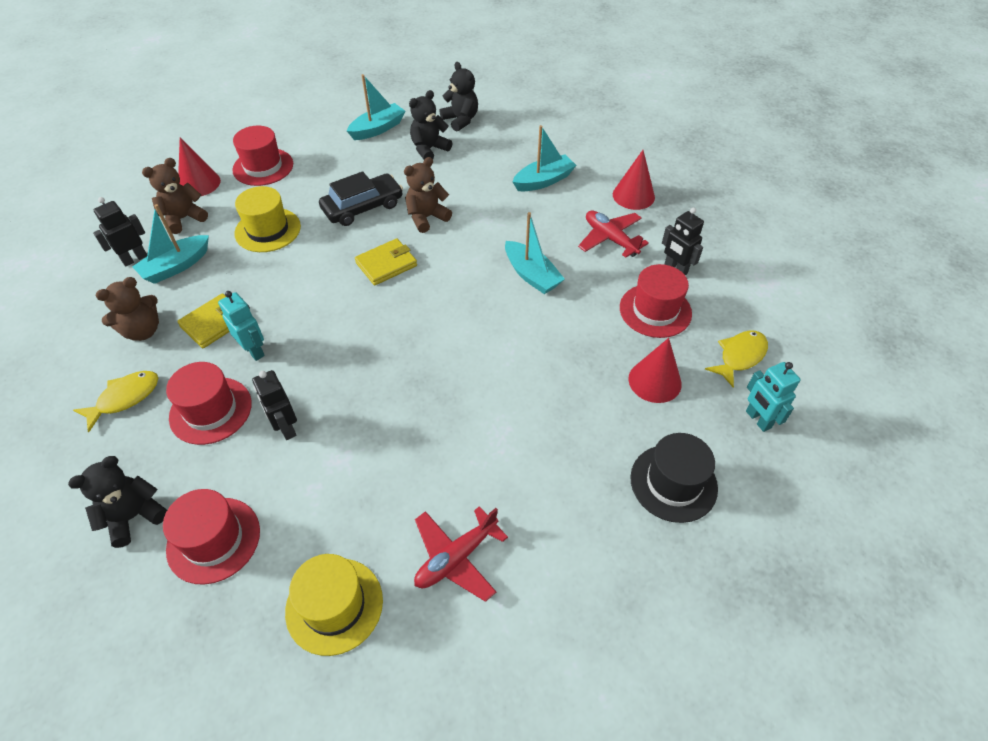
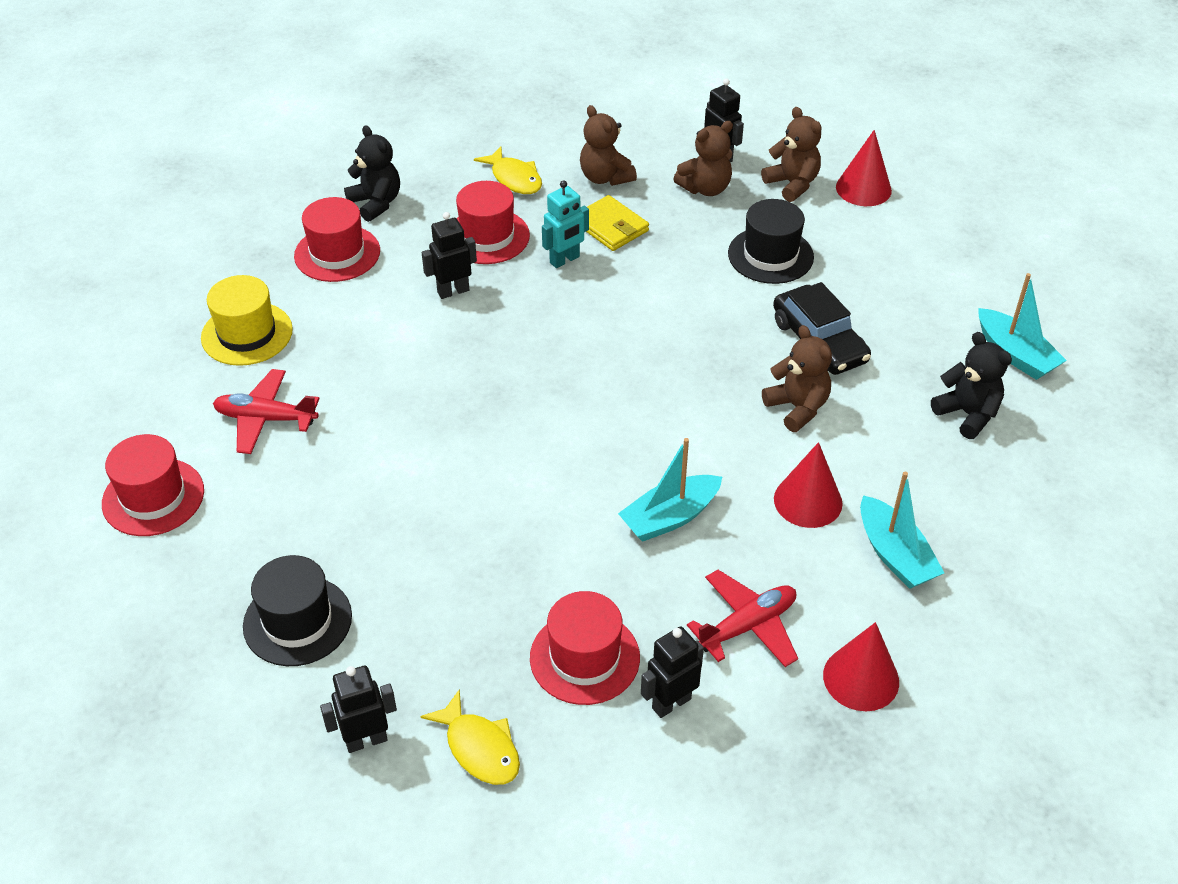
camera: 95 degrees right, 5 degrees down
(176, 266) = (705, 188): turquoise boat -> brown teddy bear
(263, 167) = (904, 241): red hat -> red hat (153, 497)
(268, 230) = (770, 255): yellow hat -> black hat
(386, 264) = (700, 366): yellow wallet -> none
(456, 558) = (265, 419): red plane -> red plane turned 45 degrees counterclockwise
(460, 120) = (1058, 456): black teddy bear -> none
(654, 381) = (454, 631): red cone -> red cone (808, 501)
(758, 419) = (366, 740): turquoise robot -> black robot

